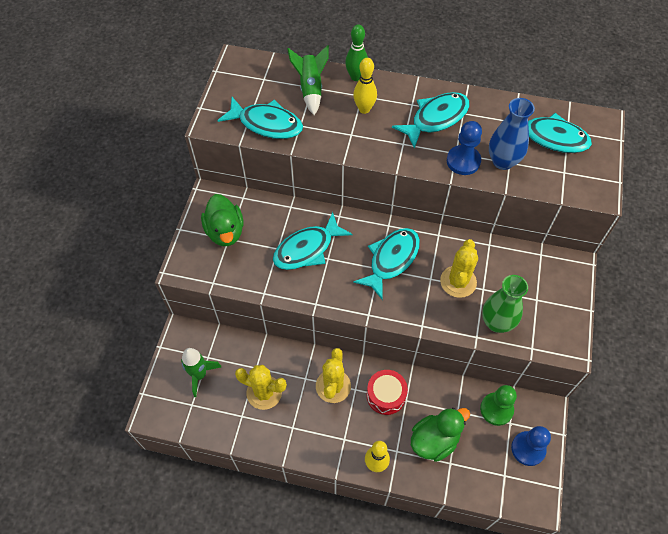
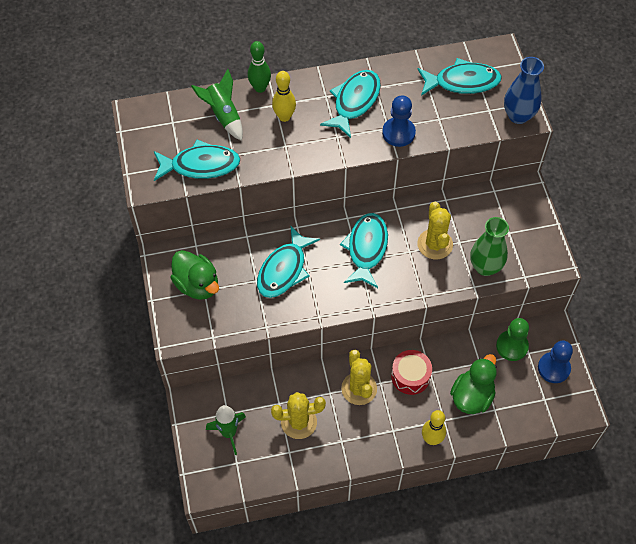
camera: 25 degrees left, 0 degrees up
(503, 161) = (432, 120): blue vase -> blue vase (518, 116)

